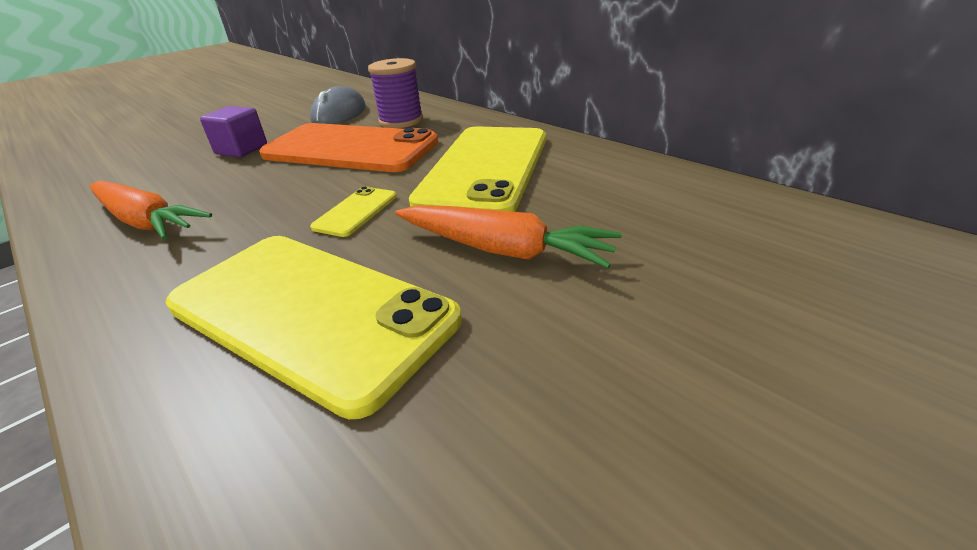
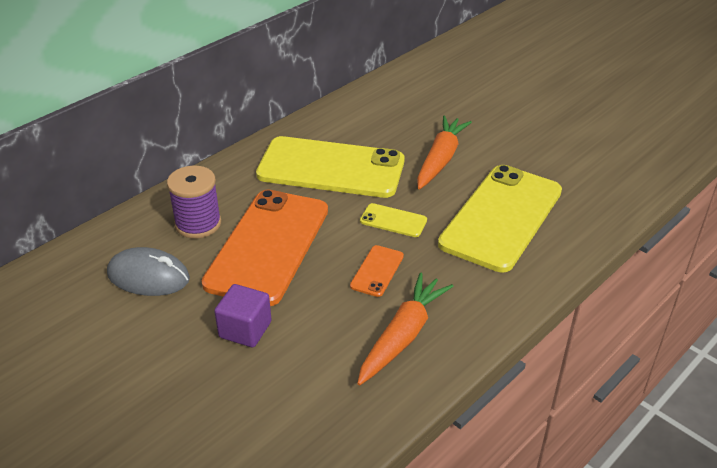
camera: 95 degrees left, 5 degrees up
(266, 204) = (377, 271): none -> orange phone

